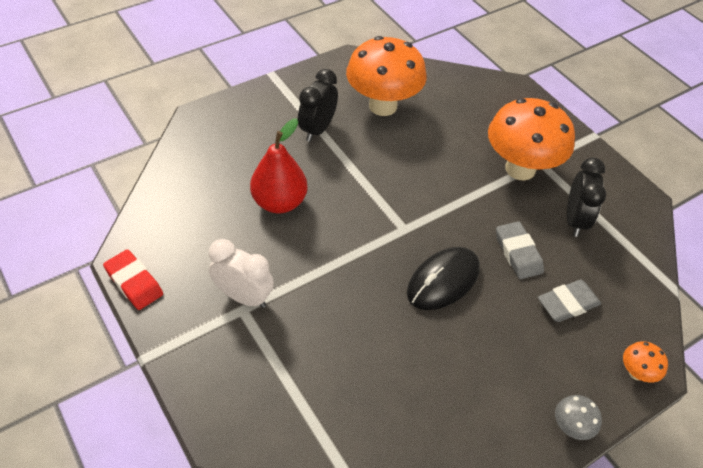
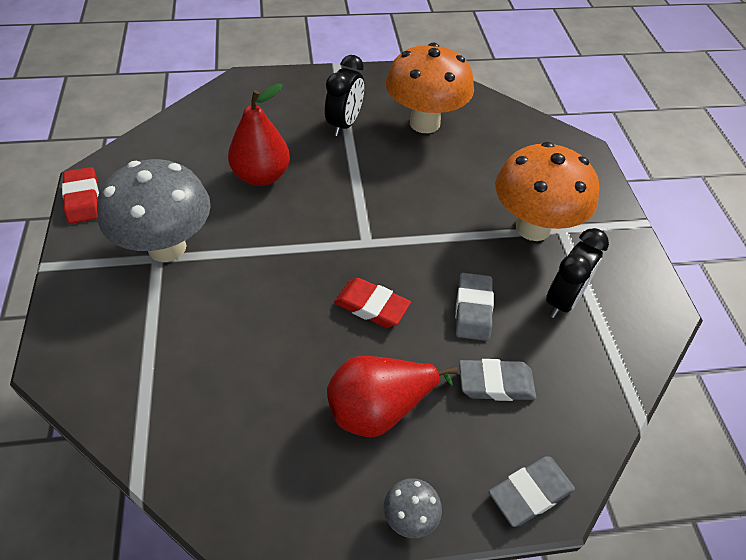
camera: 25 degrees right, 0 degrees up
(244, 297) = (167, 247): white clock -> grey mushroom
(317, 129) = (344, 124): black clock -> black clock turned 150 degrees clockwise
(443, 280) = (371, 306): black mouse -> red eraser
(500, 358) = (380, 408): none -> red pear
(636, 373) = (530, 493): orange mushroom -> grey eraser

